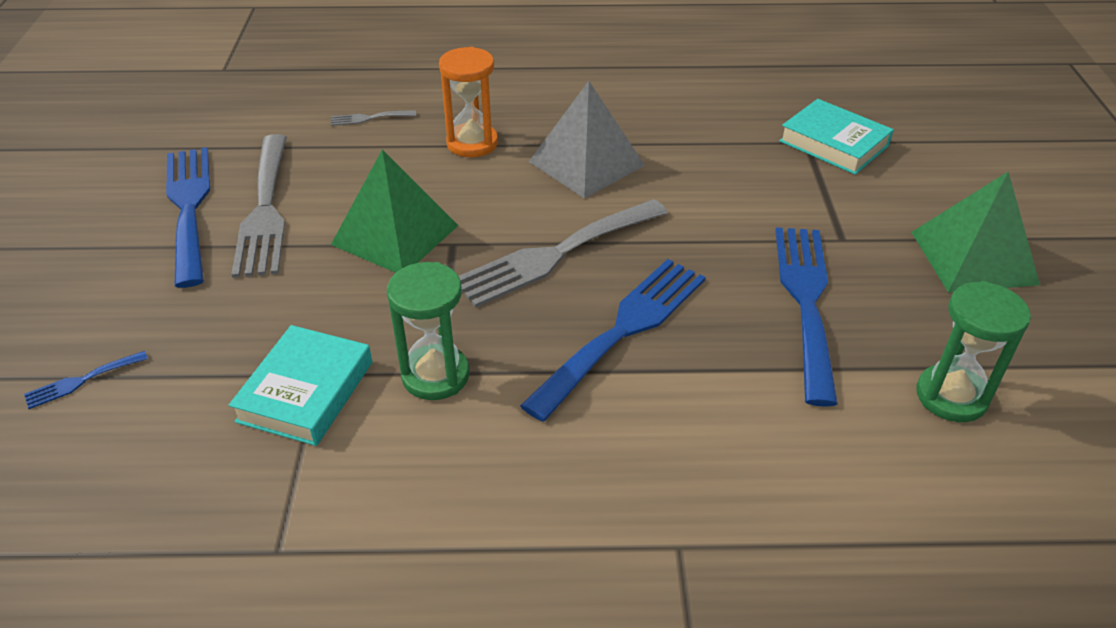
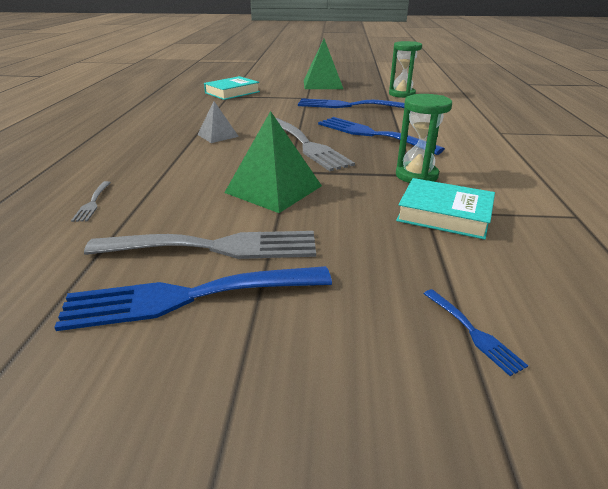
camera: 85 degrees left, 10 degrees down
(472, 143) = (169, 164): orange hourglass -> none
(586, 163) = (218, 135): grey pyramid -> grey pyramid, size x0.57

